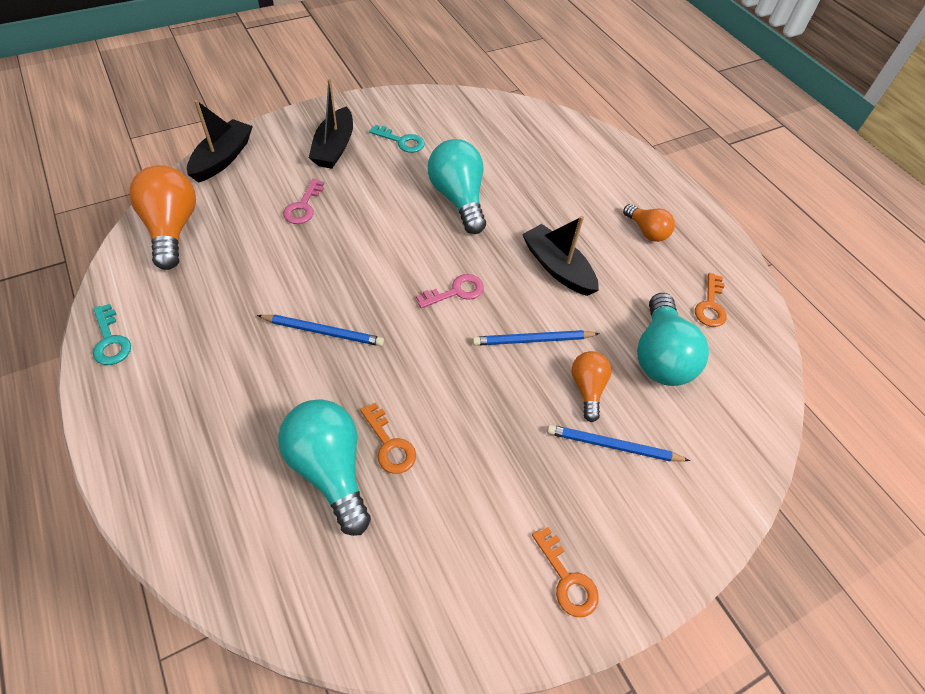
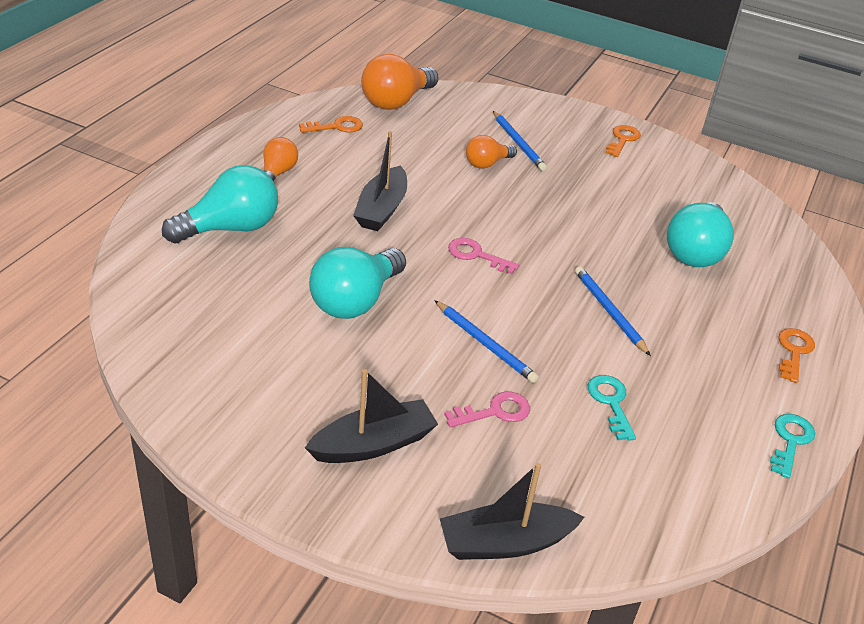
camera: 125 degrees left, 15 degrees down
(172, 229) = (647, 501): orange light bulb -> orange light bulb (396, 101)
(389, 444) = (644, 233): orange key -> orange key (794, 352)
(401, 141) = (301, 389): turquoise key -> turquoise key (611, 403)
(533, 340) = (475, 199): blue pencil -> blue pencil (485, 344)
(660, 356) = (417, 139): turquoise light bulb -> turquoise light bulb (230, 228)

